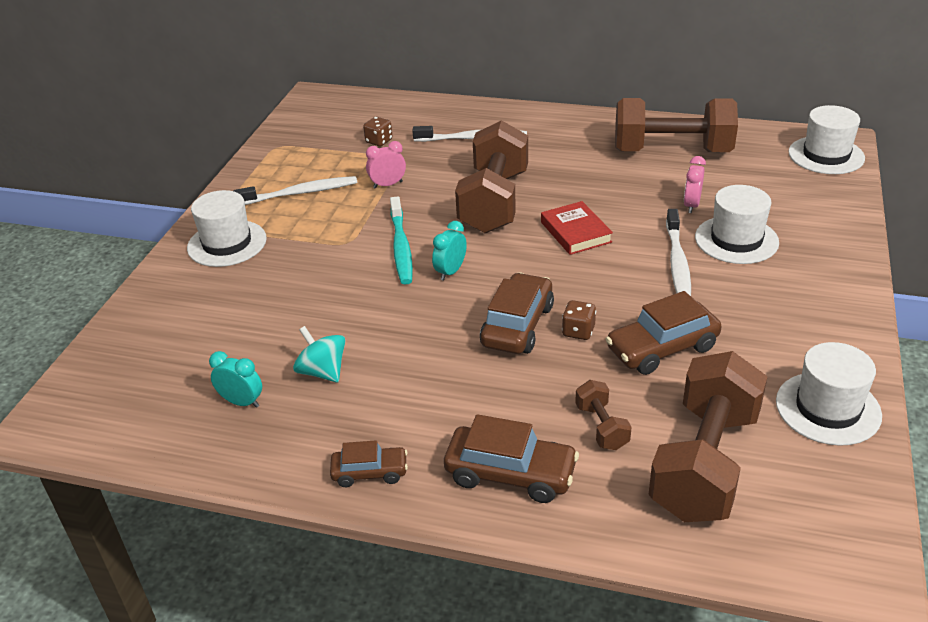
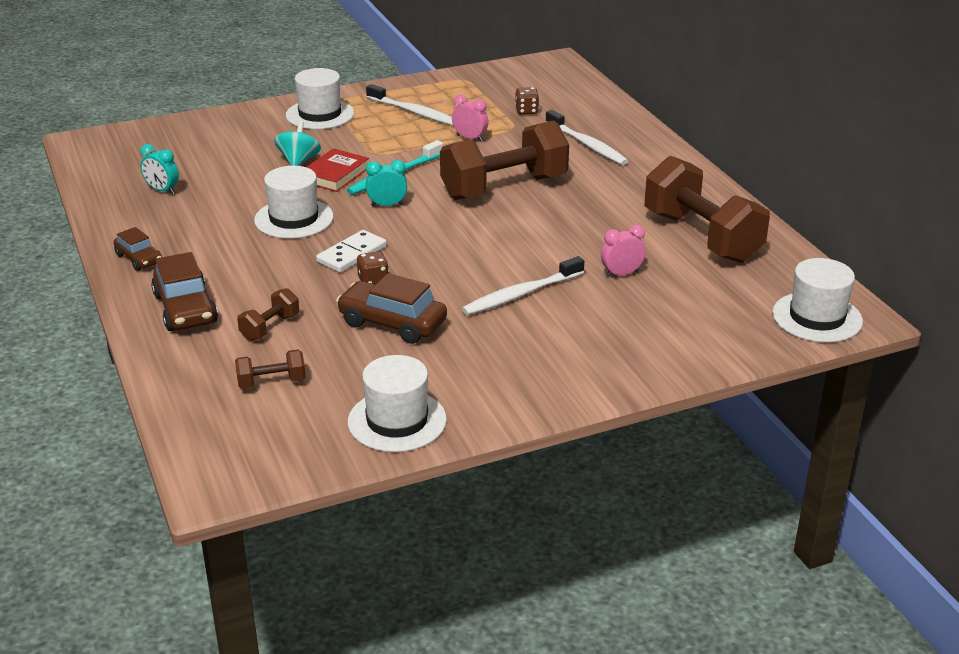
camera: 50 degrees right, 5 degrees down
(242, 402) = (162, 190): turquoise clock -> turquoise clock turned 135 degrees clockwise
(322, 372) = (220, 204): turquoise spinning top -> turquoise spinning top (299, 161)
(517, 325) = (352, 254): brown car -> white domino
(575, 232) = (507, 235): red book -> red book (335, 174)
(704, 463) = (271, 382): brown dumbbell -> brown dumbbell, size x0.44
(736, 240) = (594, 311): white hat -> white hat (294, 219)

